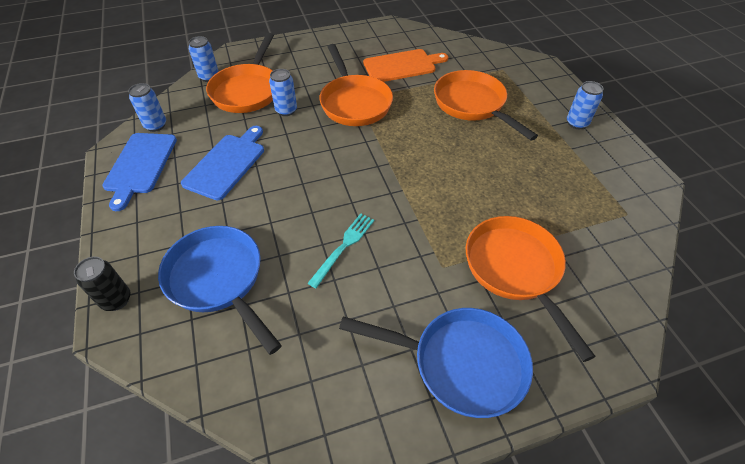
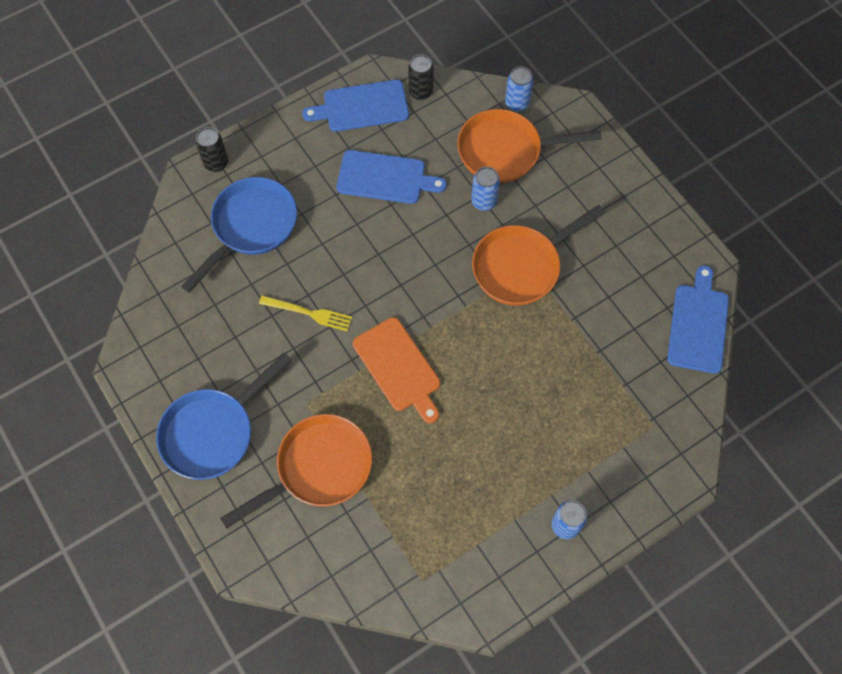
camera: 75 degrees right, 15 degrees up
(156, 125) = (420, 92): blue can -> black can
(344, 247) = (309, 313): turquoise fork -> yellow fork
(402, 66) = (615, 301): orange cutting board -> orange cutting board (398, 367)
(431, 37) = (698, 324): none -> blue cutting board
(460, 363) = (213, 432): blue pan -> blue pan turned 45 degrees clockwise
(472, 105) = (561, 398): orange pan -> none

